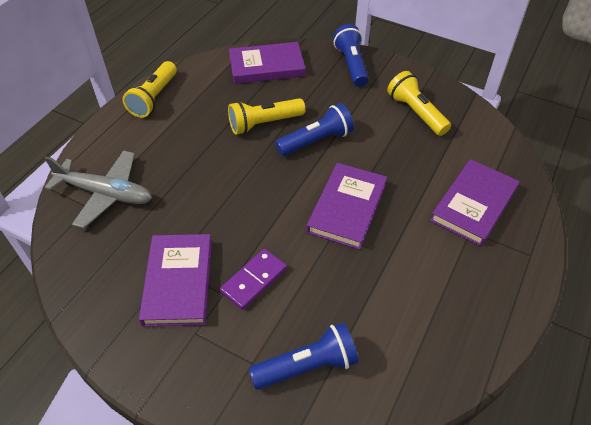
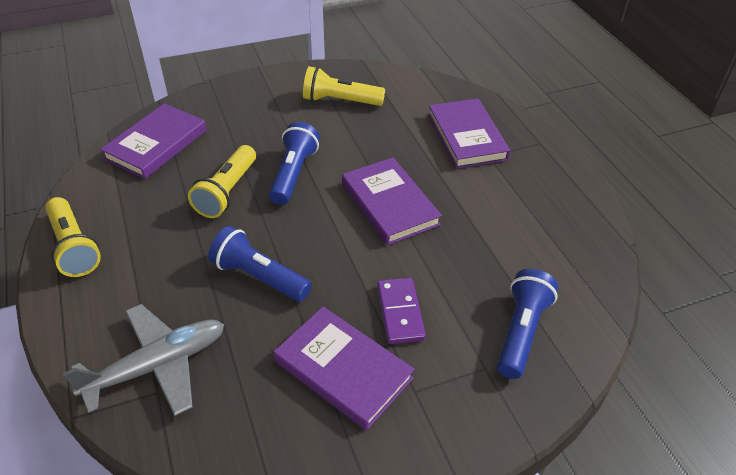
camera: 50 degrees left, 5 degrees down
(351, 65) = (235, 96): blue flashlight -> blue flashlight (259, 277)

